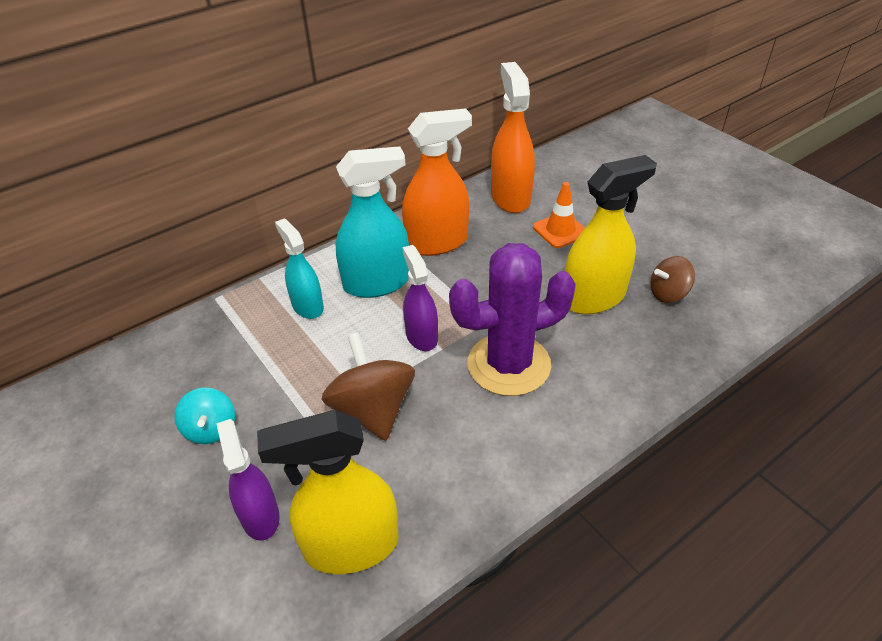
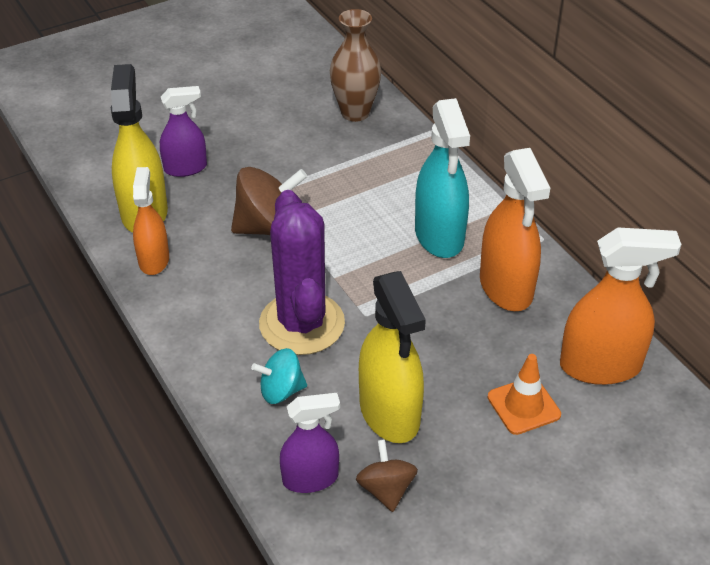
camera: 95 degrees right, 0 degrees up
(172, 360) = (355, 113): none -> brown vase
(211, 429) = (274, 139): turquoise spinning top -> turquoise spinning top (281, 391)
(307, 306) = (411, 188): turquoise spray bottle -> none
(421, 336) = (354, 264): purple spray bottle -> purple spray bottle (310, 478)
(437, 514) = (154, 260): none -> orange spray bottle

